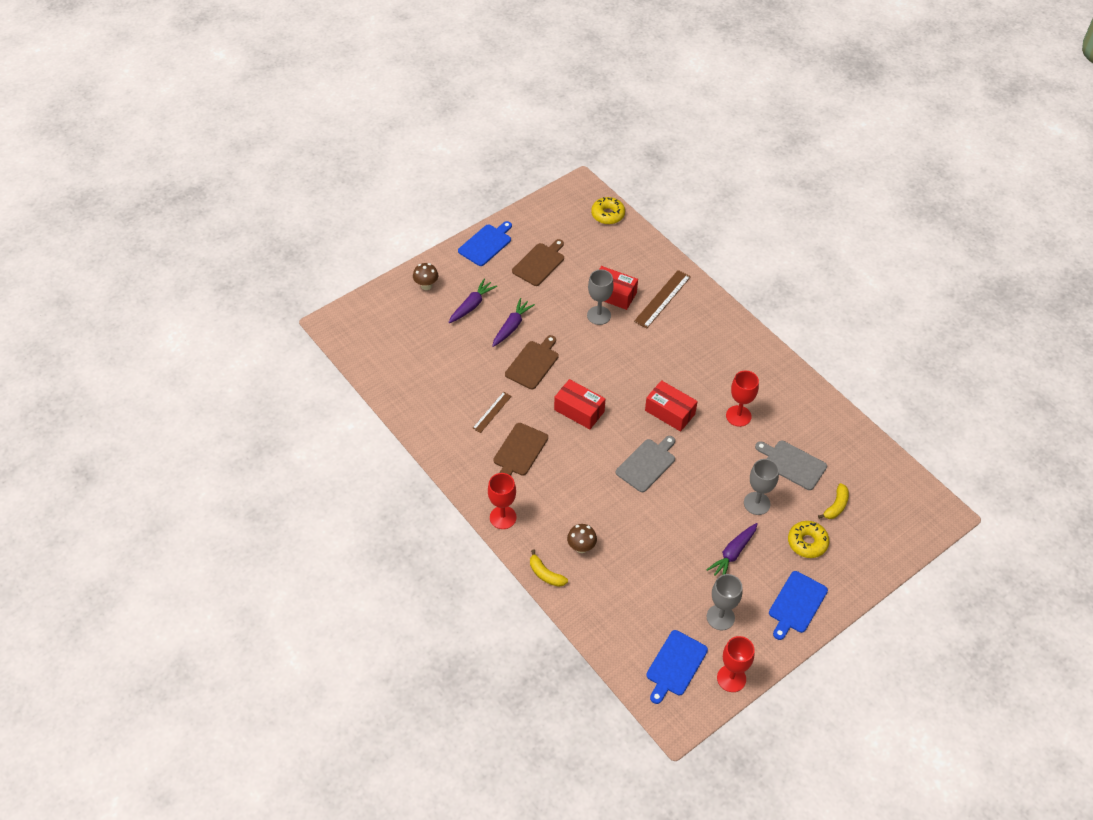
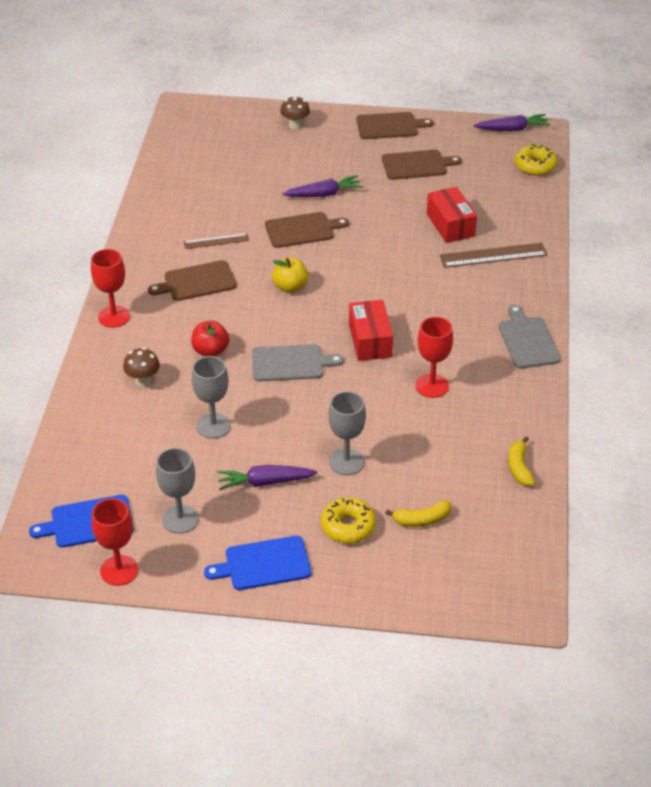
camera: 45 degrees right, 10 degrees down
(472, 305) = (312, 160): purple carrot -> purple carrot (512, 129)
(486, 244) = (390, 126): blue cutting board -> brown cutting board
(545, 574) = (86, 379): yellow banana -> yellow banana (519, 467)
(579, 411) = (290, 287): red box -> yellow apple
(592, 493) = (210, 351): none -> red apple
(599, 315) = (413, 232): grey goblet -> grey goblet (213, 426)
(792, 464) = (428, 457): grey cutting board -> grey cutting board (527, 340)

